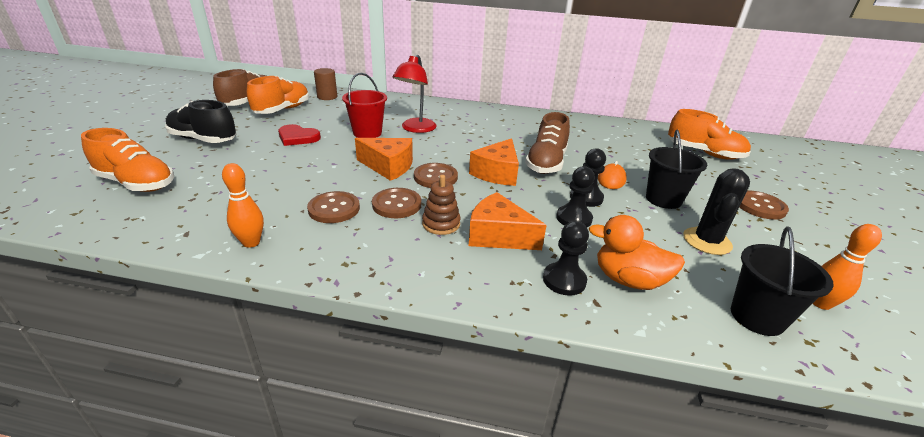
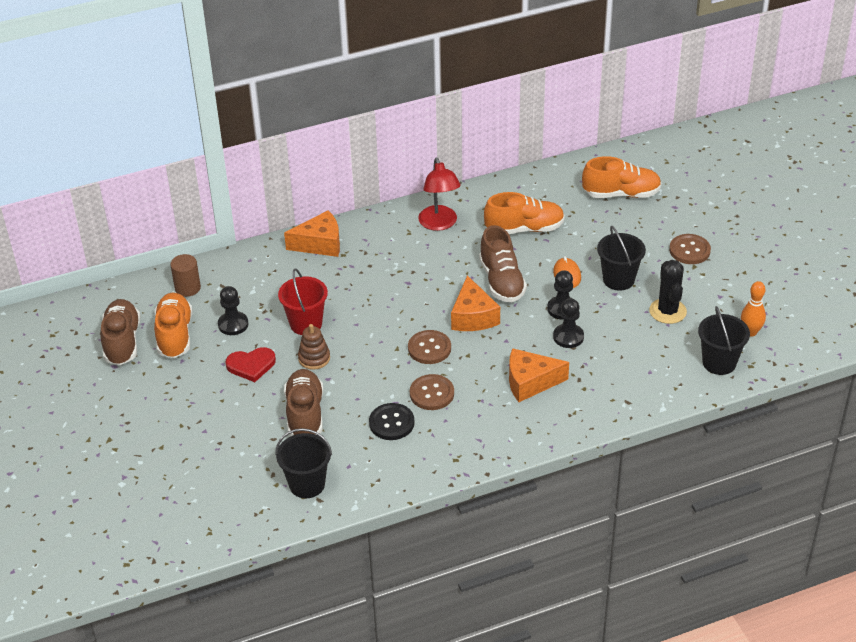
camera: 30 degrees left, 10 degrees up
(136, 183) = (204, 487): orange shoe -> orange shoe (524, 229)
(199, 218) = (307, 484): none -> black bucket
(204, 140) = (170, 415): black shoe -> none
(251, 242) = (374, 480): orange bowling pin -> none
(282, 175) = (305, 414): none -> brown shoe
(334, 209) = (391, 423): brown button -> black button
(388, 166) = (378, 357): orange cheese -> orange cheese (320, 244)
(415, 129) = (343, 293): red lamp -> red lamp (439, 224)
(441, 224) = (482, 394): brown stacking toy -> brown stacking toy (314, 358)
(564, 280) = (599, 396): black pawn -> black pawn (233, 324)
(628, 280) = (636, 374): orange duck -> none

